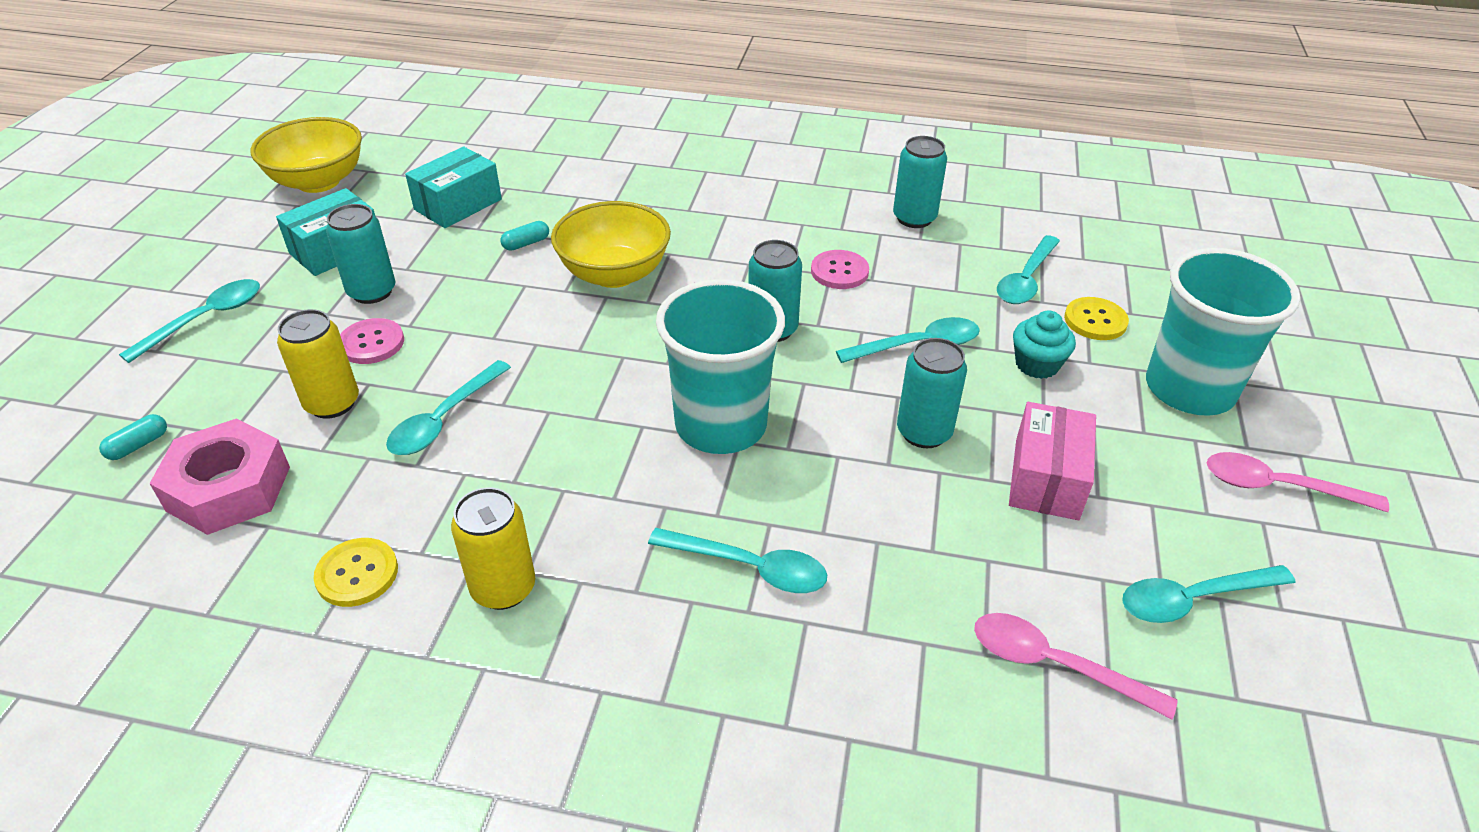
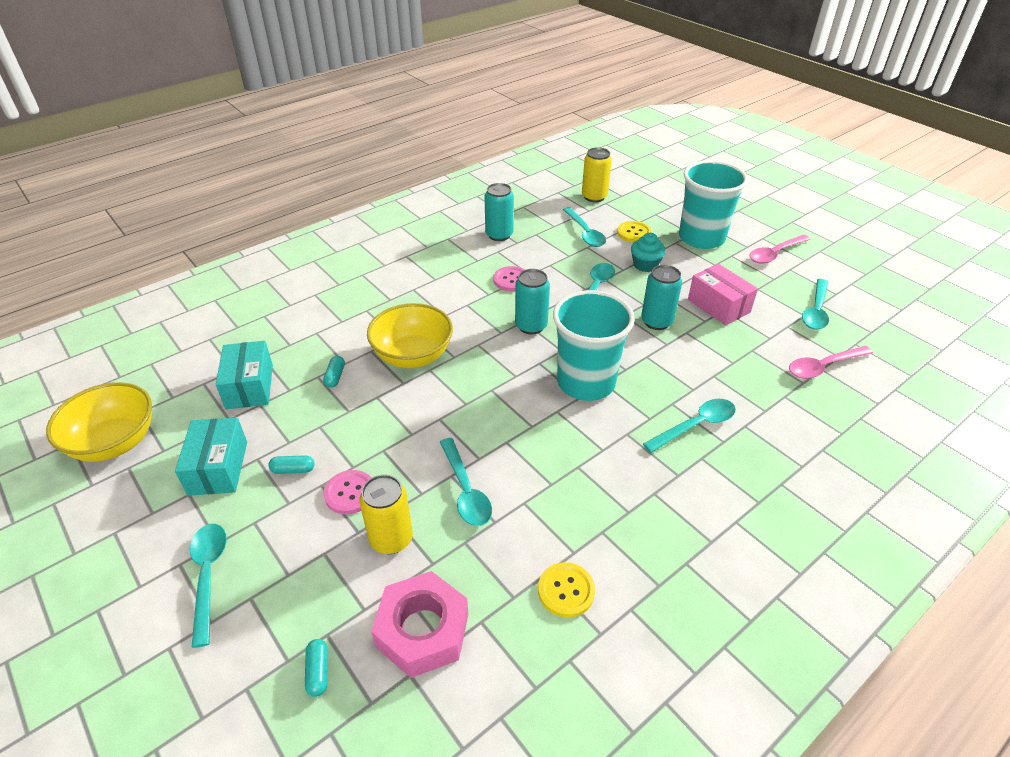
camera: 50 degrees left, 0 degrees up
(372, 292) = (293, 470): turquoise can -> turquoise capsule
(503, 588) = (633, 527): yellow can -> yellow can (594, 197)

